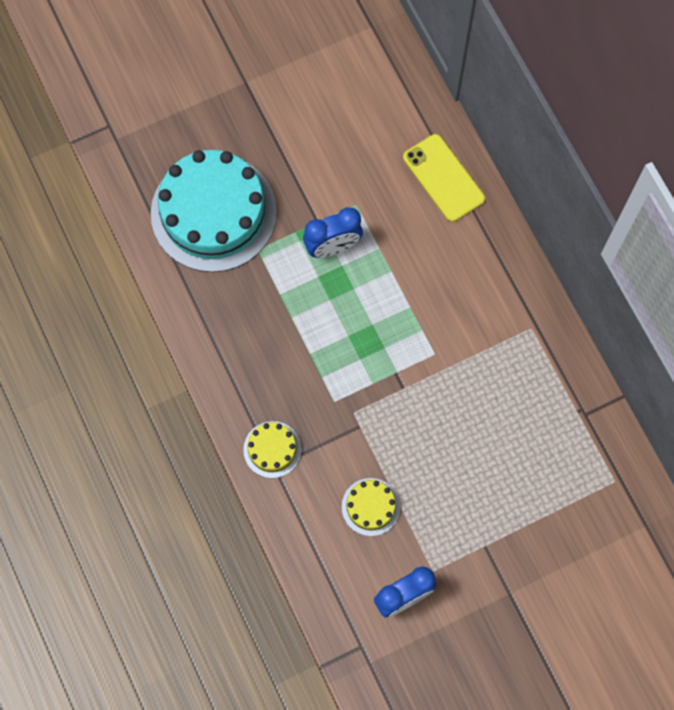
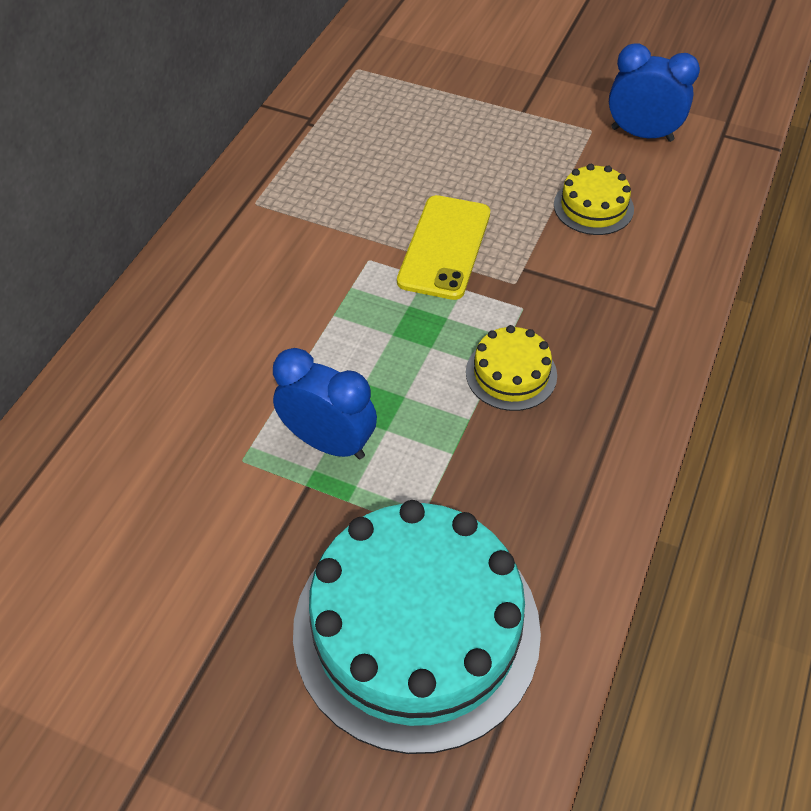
camera: 130 degrees left, 20 degrees down
(272, 449) = (642, 323): yellow cake -> yellow cake (511, 373)
(443, 178) = (118, 392): yellow phone -> yellow phone (444, 247)

